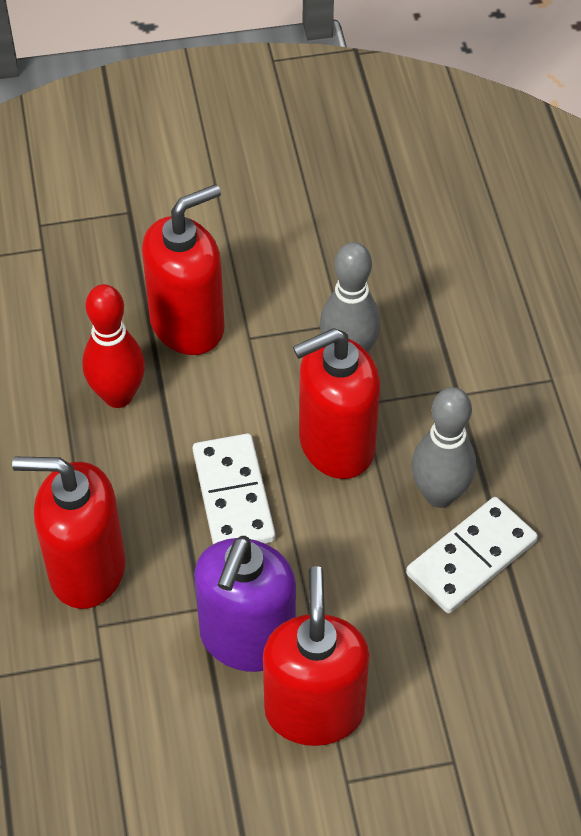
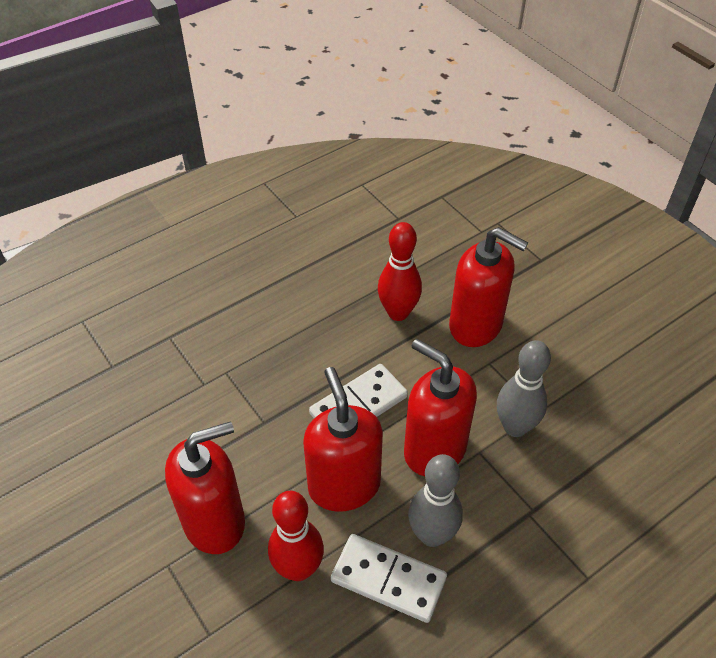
camera: 65 degrees right, 5 degrees down
(86, 569) = (263, 350): red soap dispenser -> red soap dispenser (344, 485)
(247, 639) = (252, 458): purple soap dispenser -> none
(417, 641) = (298, 568): none -> red bowling pin

